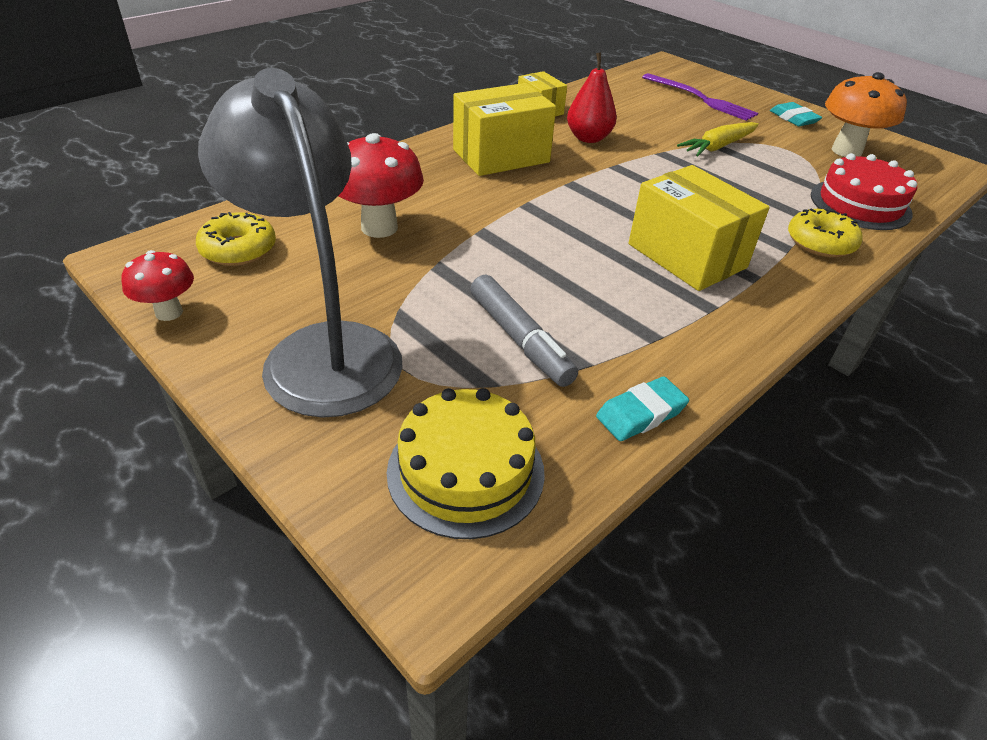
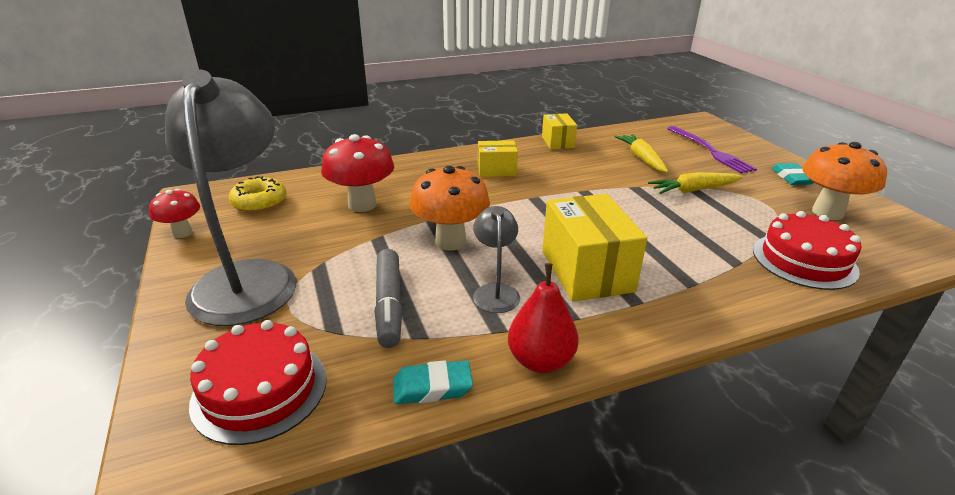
camera: 25 degrees right, 10 degrees down
(466, 471) = (260, 390): yellow cake -> red cake
(501, 156) = (496, 170): yellow box -> yellow box, size x0.57
(523, 253) = (450, 242): none -> orange mushroom
(588, 138) = (580, 167): red pear -> red pear (540, 360)
(617, 298) = (495, 291): none -> grey lamp
(642, 117) = (641, 158): none -> yellow carrot
(820, 243) = (730, 286): yellow donut -> none

